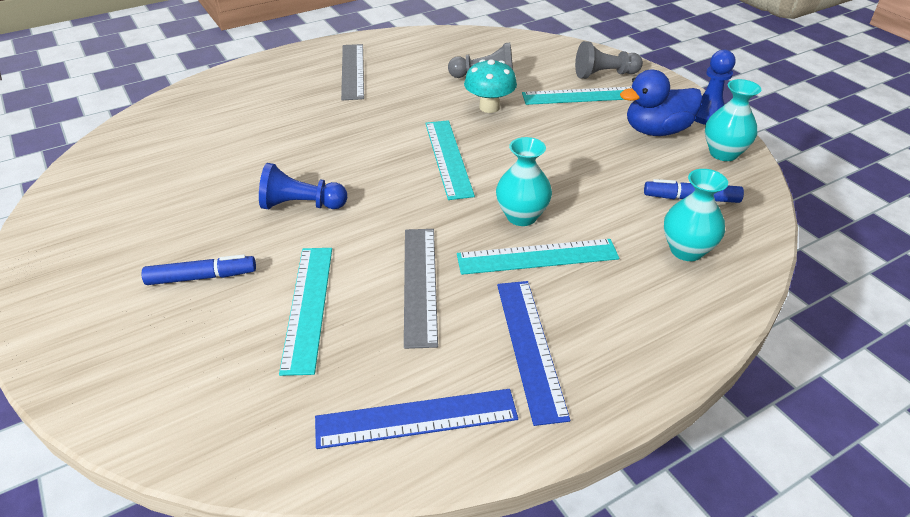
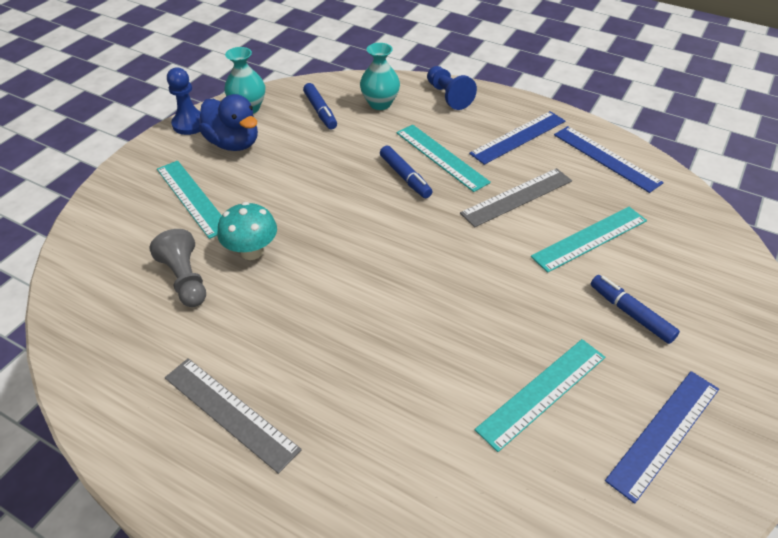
camera: 120 degrees left, 5 degrees up
(105, 228) = (664, 433): none -> blue ruler
(301, 205) = (502, 305): blue pawn -> blue pawn (448, 96)
(352, 71) = (230, 412): grey ruler -> grey ruler turned 75 degrees clockwise
(448, 158) = (360, 244): turquoise ruler -> turquoise ruler (542, 392)
(521, 216) = (405, 177): turquoise vase -> blue marker
(604, 74) = (138, 196): grey pawn -> none

